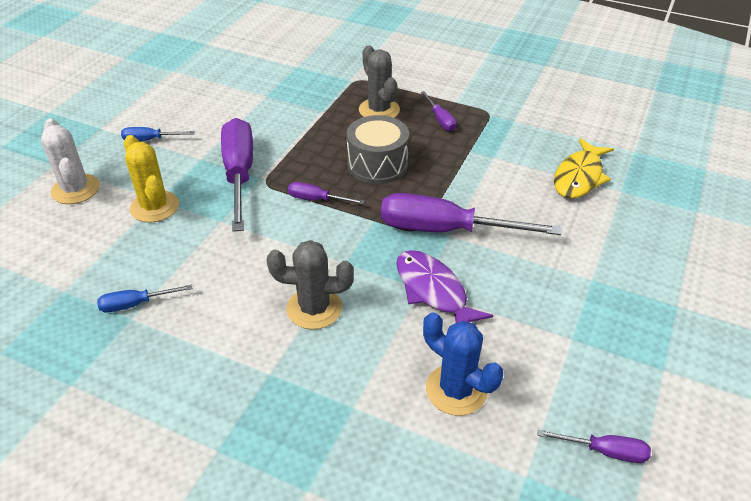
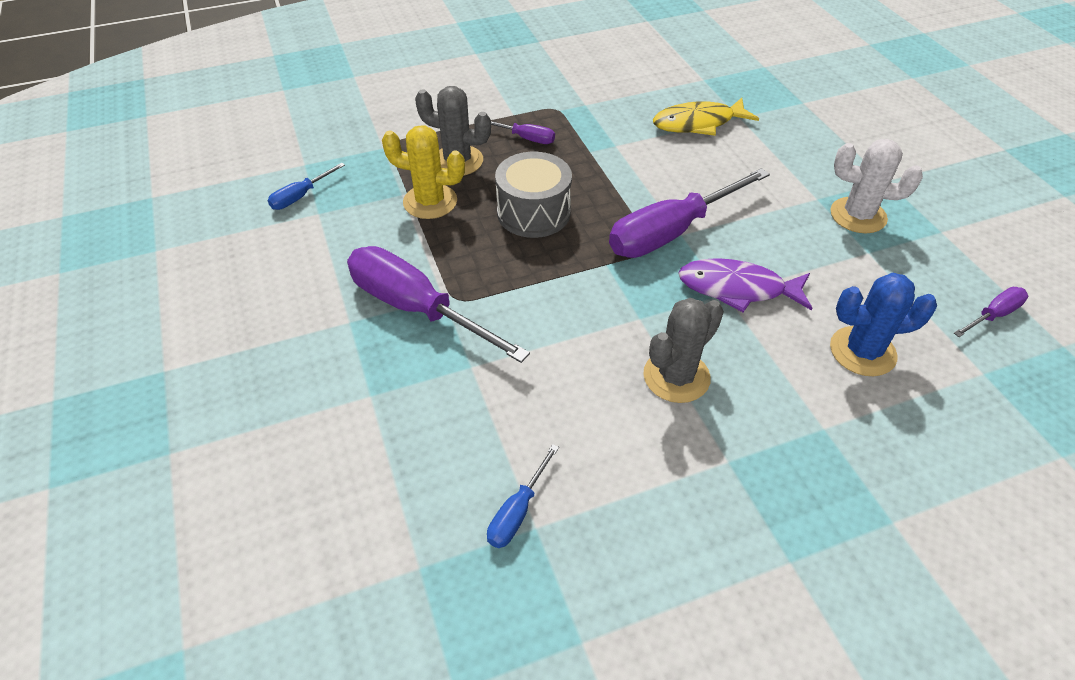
camera: 45 degrees left, 5 degrees up
(75, 189) = (249, 457): white cactus -> white cactus (858, 215)
(150, 140) = (255, 341): blue screwdriver -> blue screwdriver (300, 196)
(154, 207) = (378, 405): yellow cactus -> yellow cactus (430, 202)
(316, 199) = (529, 281): purple screwdriver -> none
(579, 177) = (698, 123): yellow fish -> yellow fish turned 90 degrees clockwise

